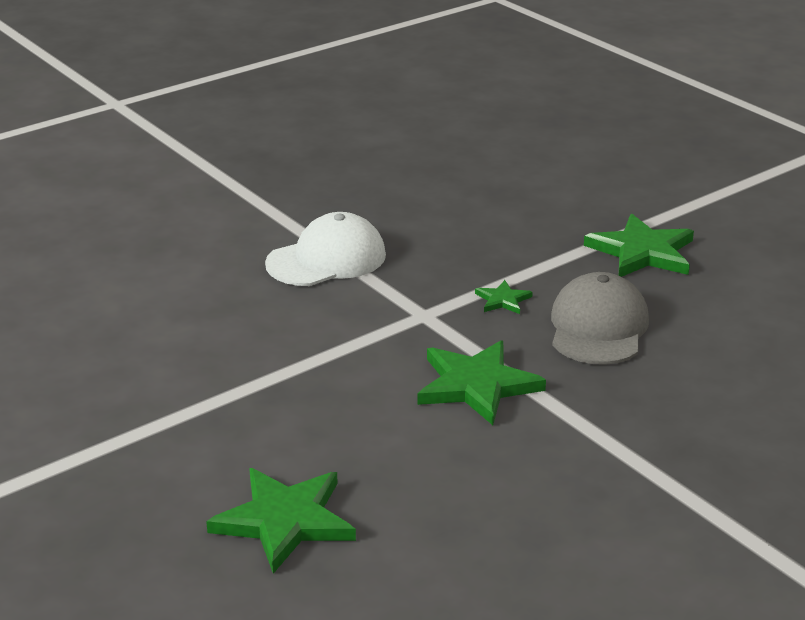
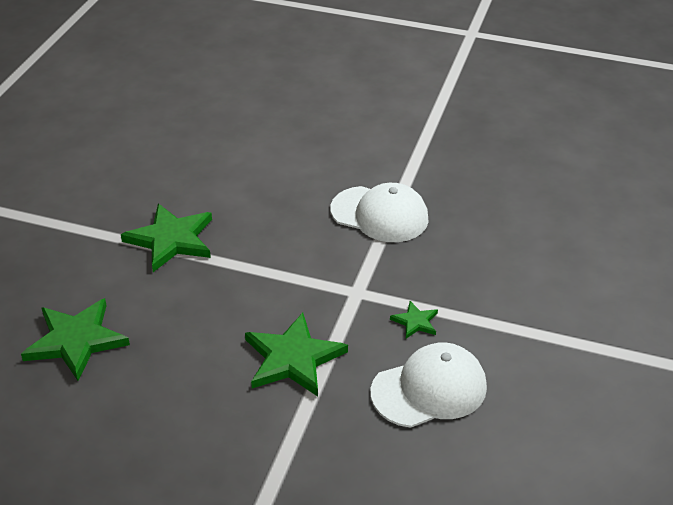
camera: 55 degrees right, 10 degrees up
(598, 327) = (429, 389): grey cap -> white cap
(642, 252) = (568, 368): green star -> green star (171, 239)

